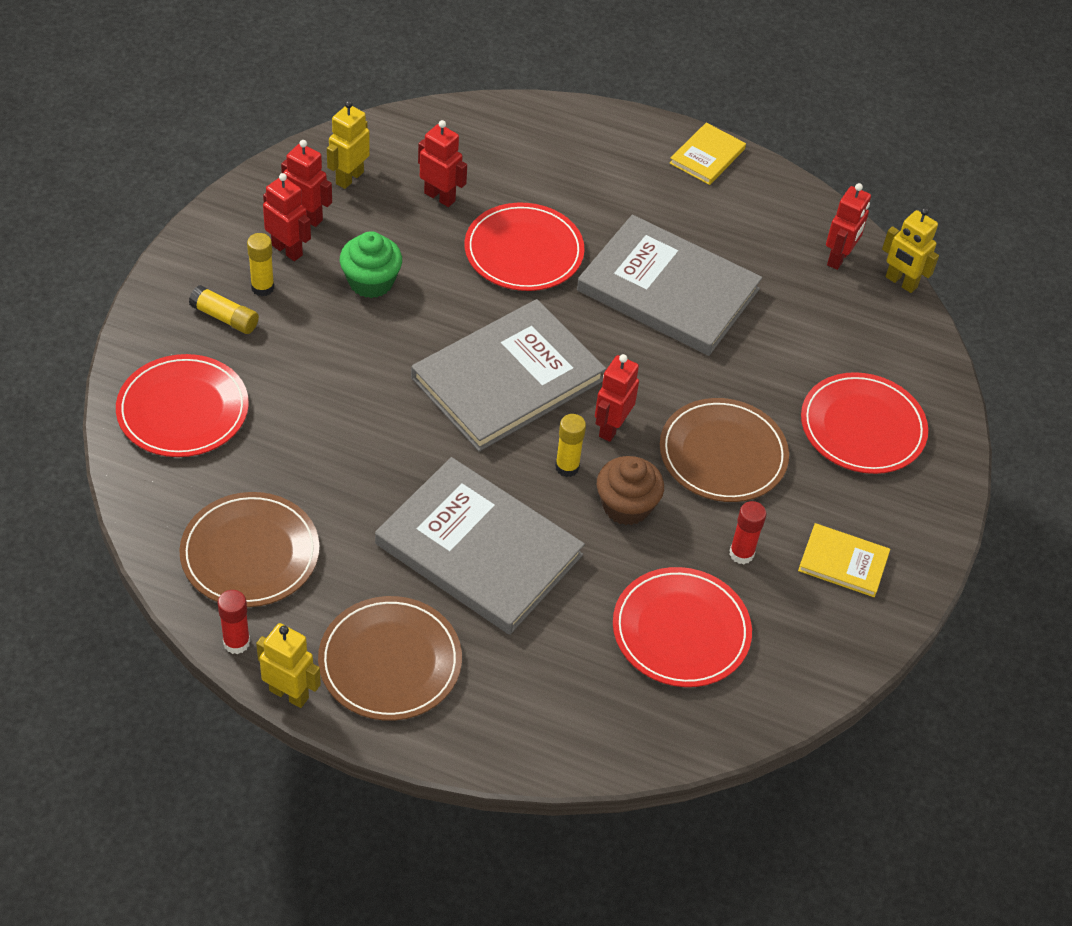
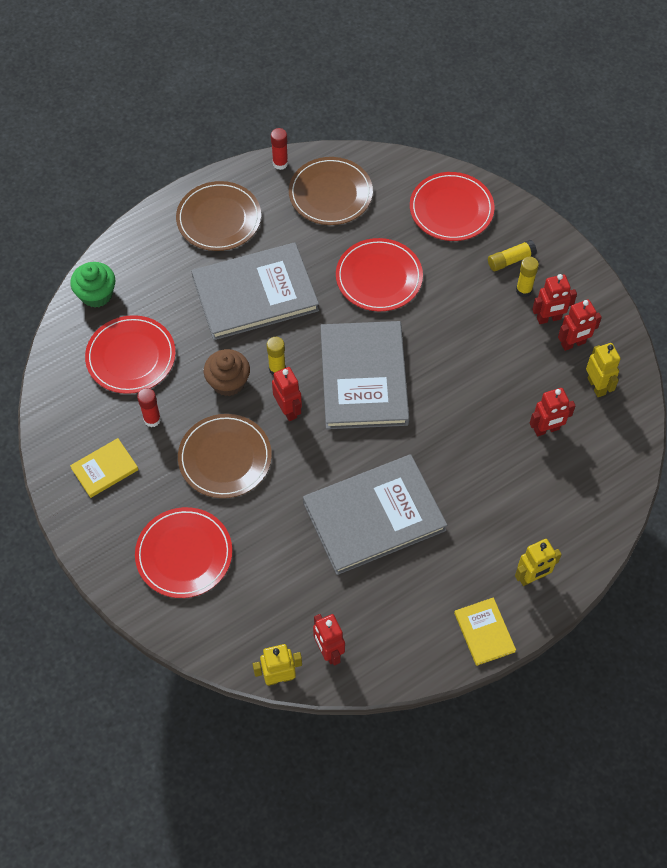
camera: 130 degrees right, 10 degrees up
(289, 694) = (234, 170): yellow robot -> yellow robot (532, 577)
(371, 282) = (492, 349): green cupcake -> green cupcake (96, 294)
(524, 251) = (464, 450): red plate -> red plate (379, 277)

